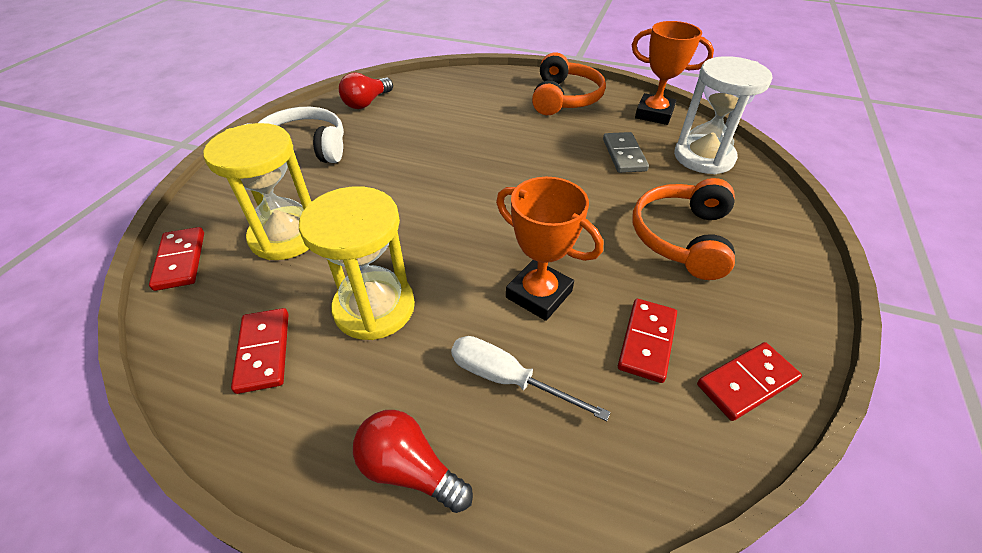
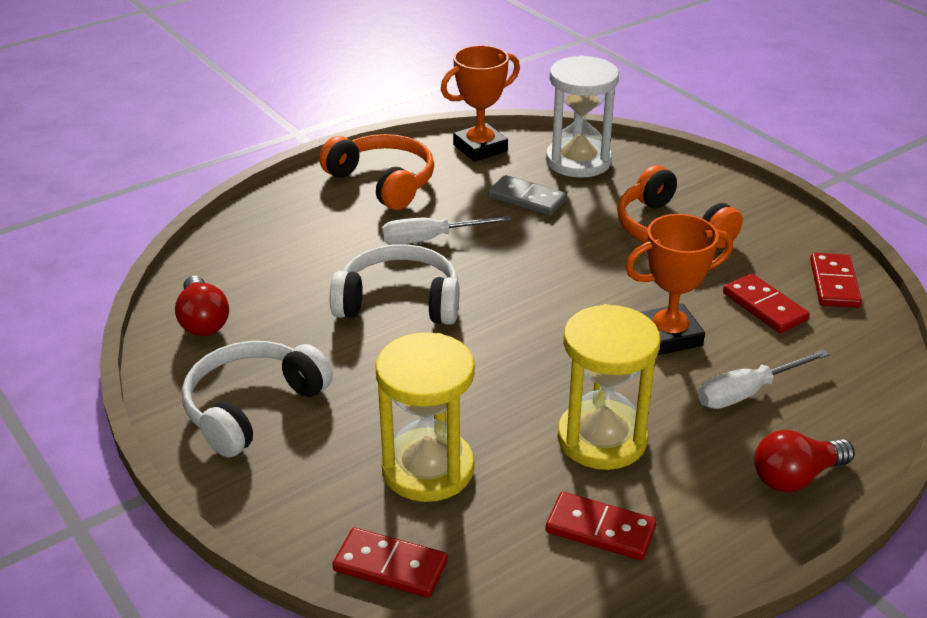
camera: 55 degrees left, 10 degrees down
(448, 154) = (399, 302): none -> white headphones
(527, 138) = (430, 239): none -> white screwdriver

